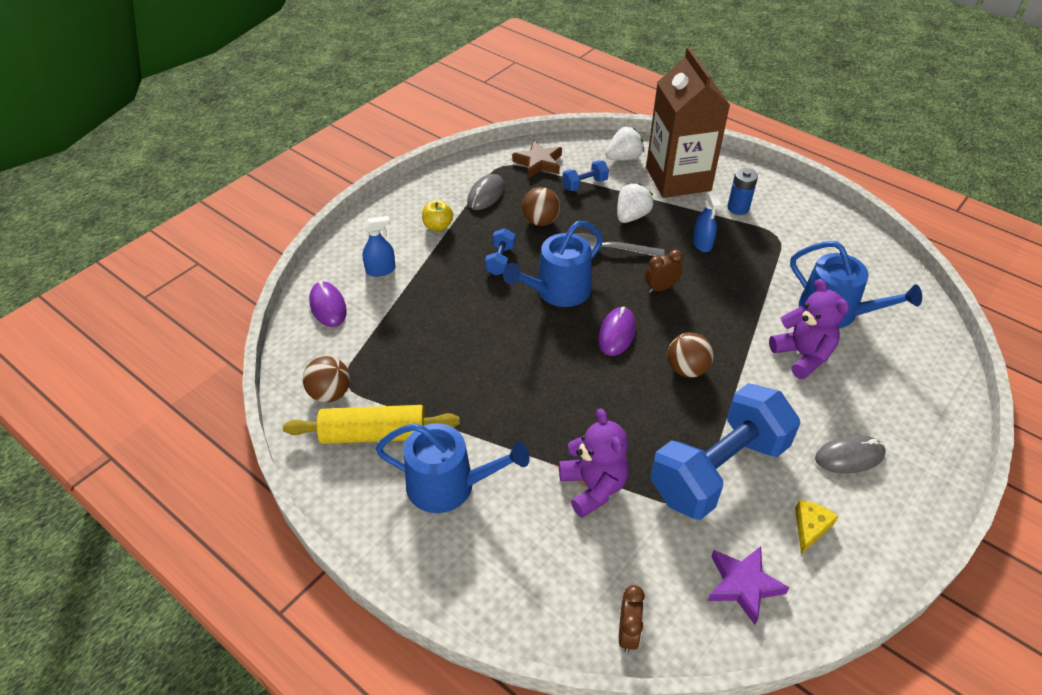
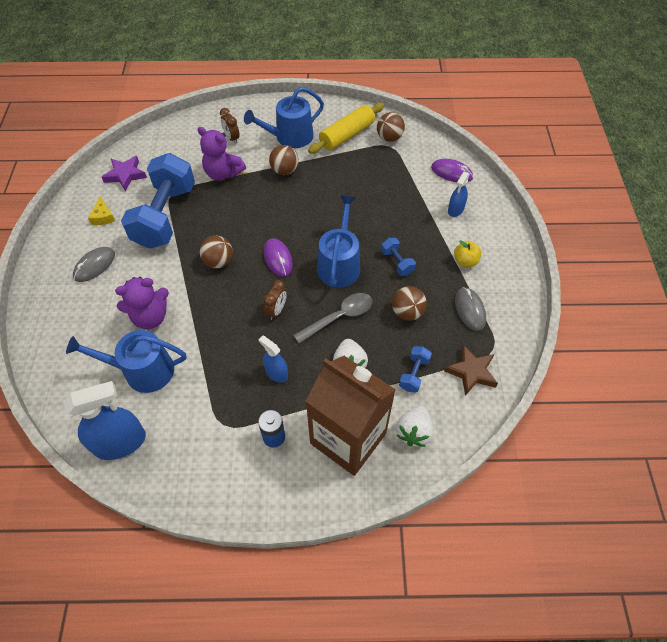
camera: 140 degrees right, 10 degrees up
(508, 435) = (284, 171): none -> brown ball
(628, 633) = (166, 133): brown clock -> brown clock (232, 138)
(802, 355) = (150, 317): purple teddy bear -> purple teddy bear turned 45 degrees counterclockwise
(880, 270) = (120, 443): none -> blue spray bottle

